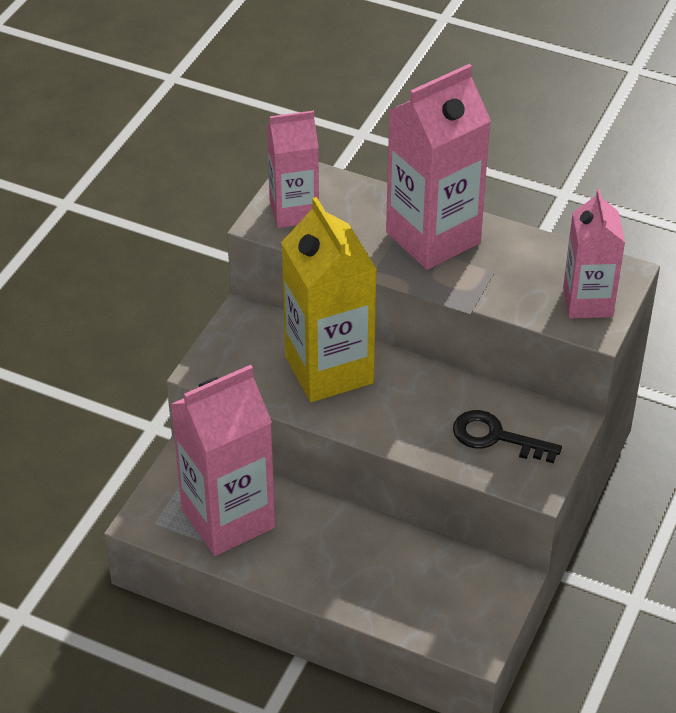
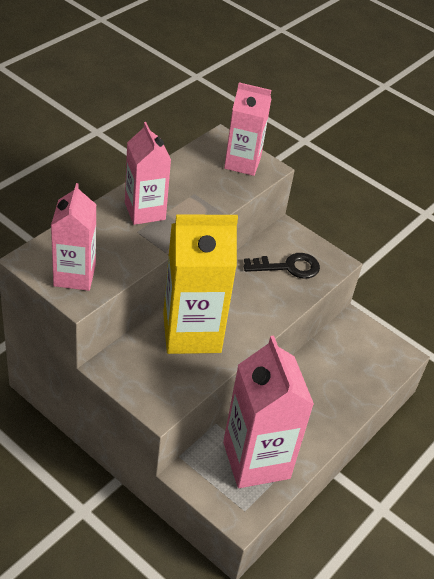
camera: 80 degrees left, 0 degrees up
(433, 238) = (145, 211): pink carton -> pink carton, size x0.63
(496, 437) = (288, 267): black key -> black key turned 135 degrees counterclockwise

